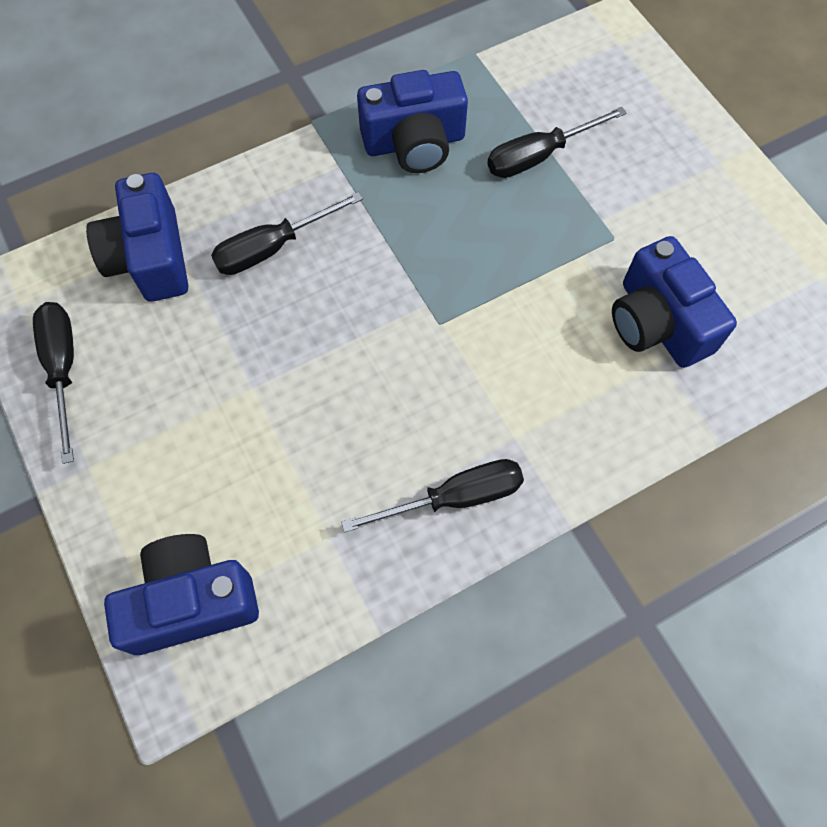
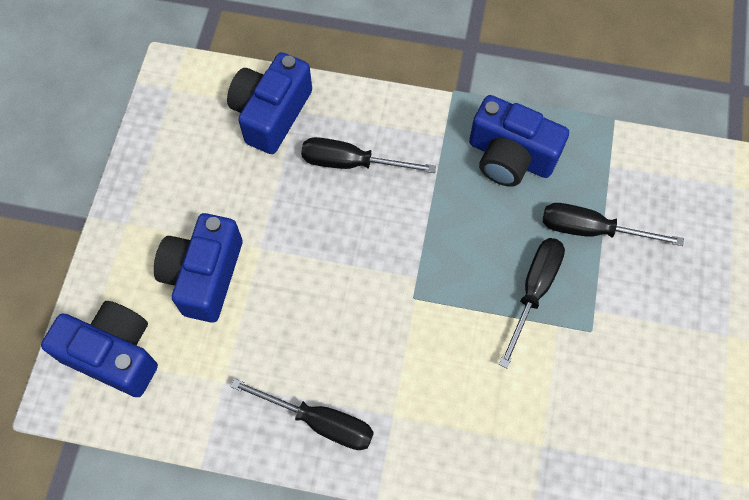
camera: 40 degrees right, 0 degrees up
(63, 369) = (163, 149): black screwdriver -> black screwdriver (534, 291)
(658, 323) = (565, 416): blue camera -> blue camera (204, 275)

